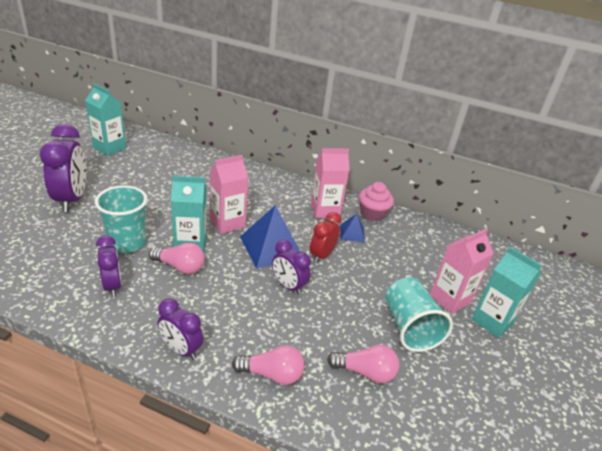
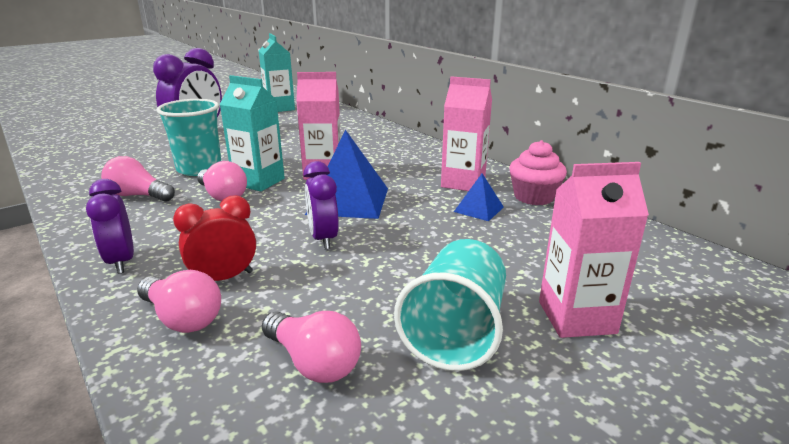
camera: 35 degrees right, 10 degrees down
(112, 285) = (138, 196): purple clock -> pink light bulb
(322, 255) = (407, 221): red clock -> red clock (224, 278)
(492, 321) = (643, 374): turquoise carton -> none

